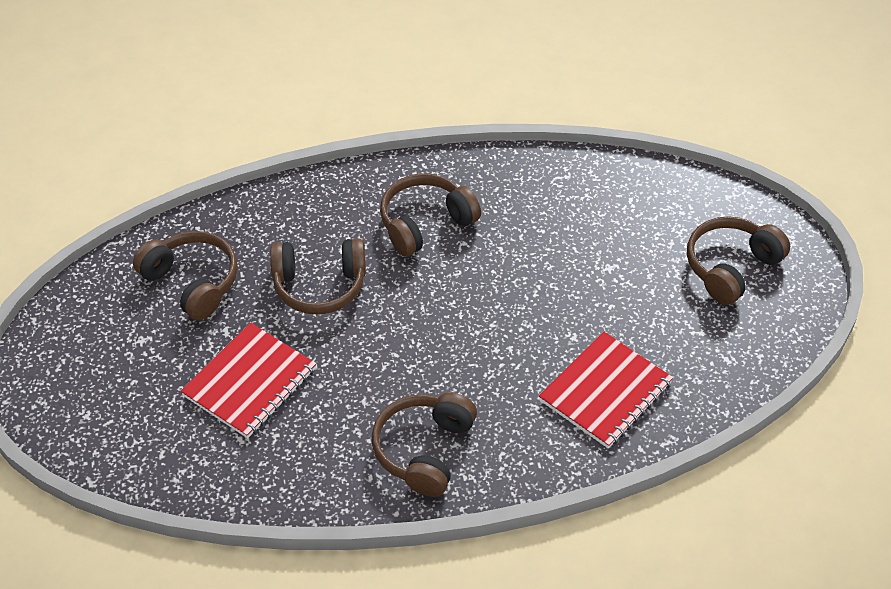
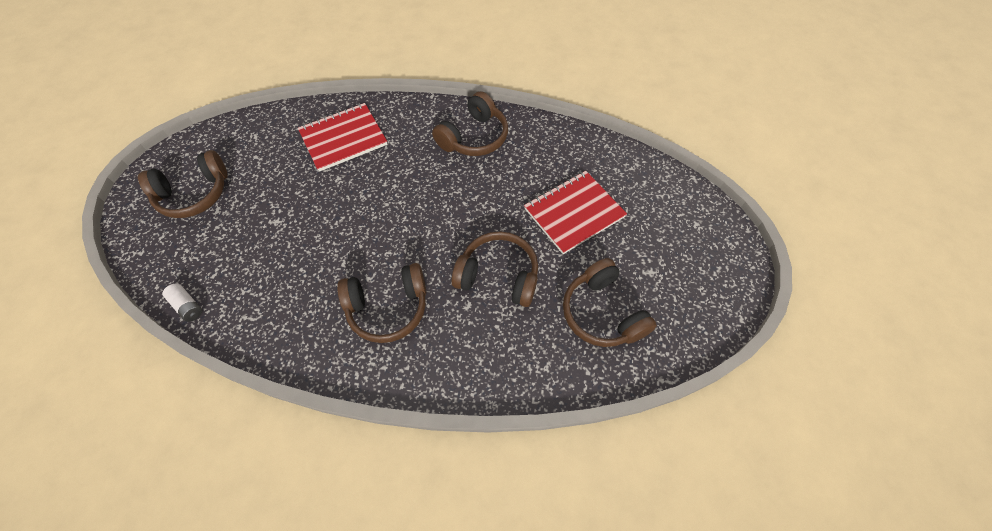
camera: 160 degrees left, 10 degrees up
(630, 168) = (187, 306): none -> white battery

